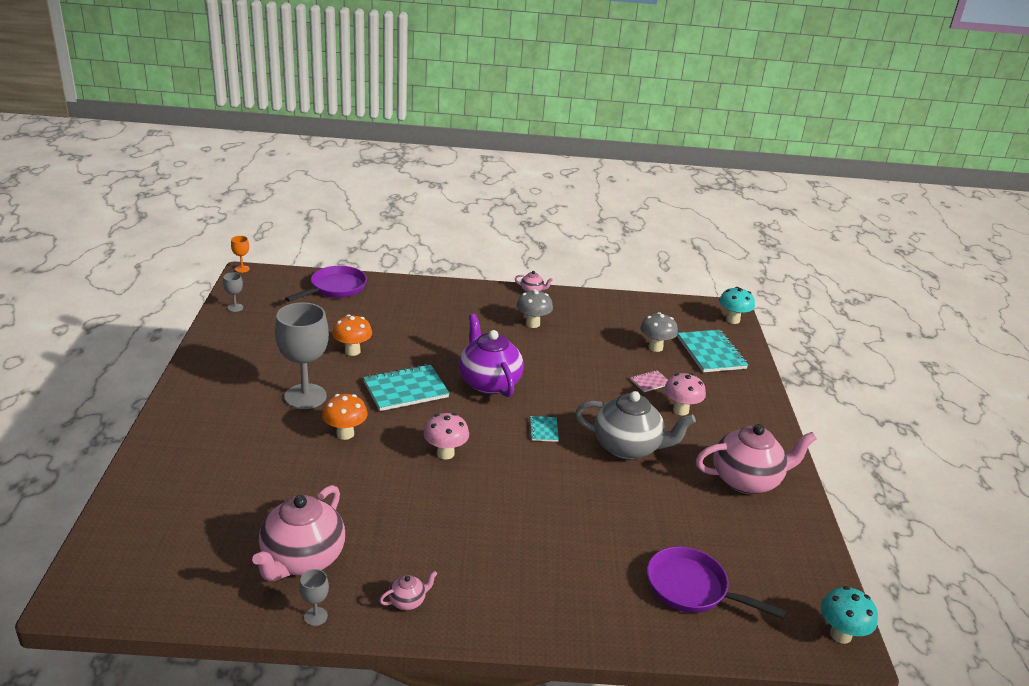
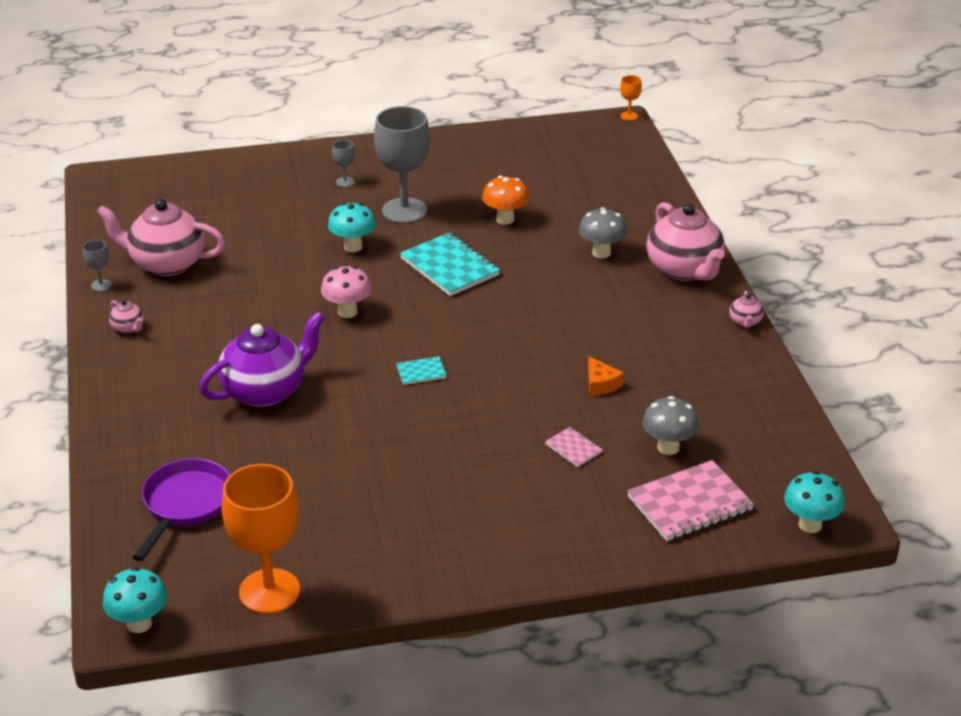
camera: 80 degrees right, 5 degrees up
(235, 307) = (544, 133): grey goblet -> grey goblet (345, 182)
(335, 288) = (632, 180): purple pan -> none
(345, 434) = (353, 247): orange mushroom -> turquoise mushroom
(488, 382) = (496, 319): purple teapot -> purple teapot (266, 391)
(532, 324) = (655, 334): grey mushroom -> grey mushroom (601, 253)
(582, 356) = (600, 384): none -> orange cheese
(628, 447) = (417, 440): grey teapot -> none
(680, 410) = (520, 480): pink mushroom -> none
(711, 353) = (689, 504): turquoise notebook -> pink notebook
(747, 480) = (392, 545): pink teapot -> pink teapot (684, 270)
(798, 551) = (269, 591): none -> orange goblet

